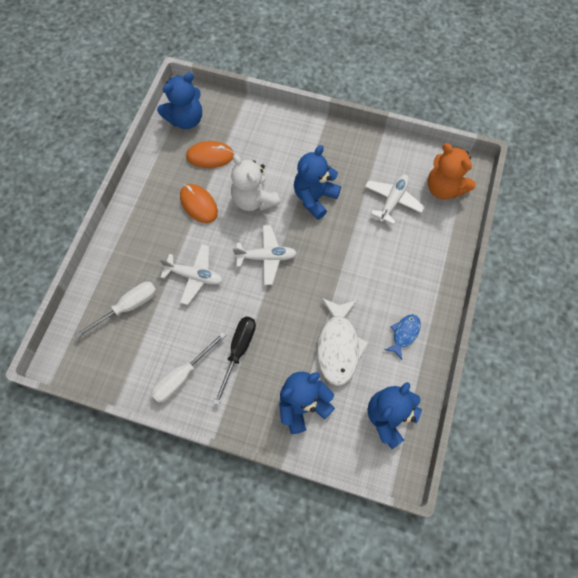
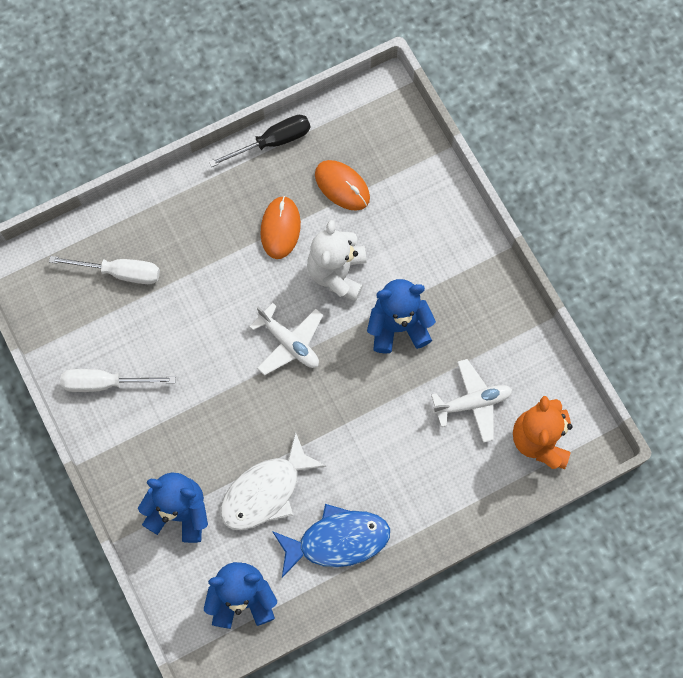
camera: 45 degrees right, 5 degrees up
(186, 119) = (358, 123): blue teddy bear -> none
(194, 276) = (206, 298): white plane -> none
(238, 351) = (173, 408): black screwdriver -> black screwdriver (272, 142)
(404, 334) = (337, 540): blue fish -> blue fish, size x1.84

